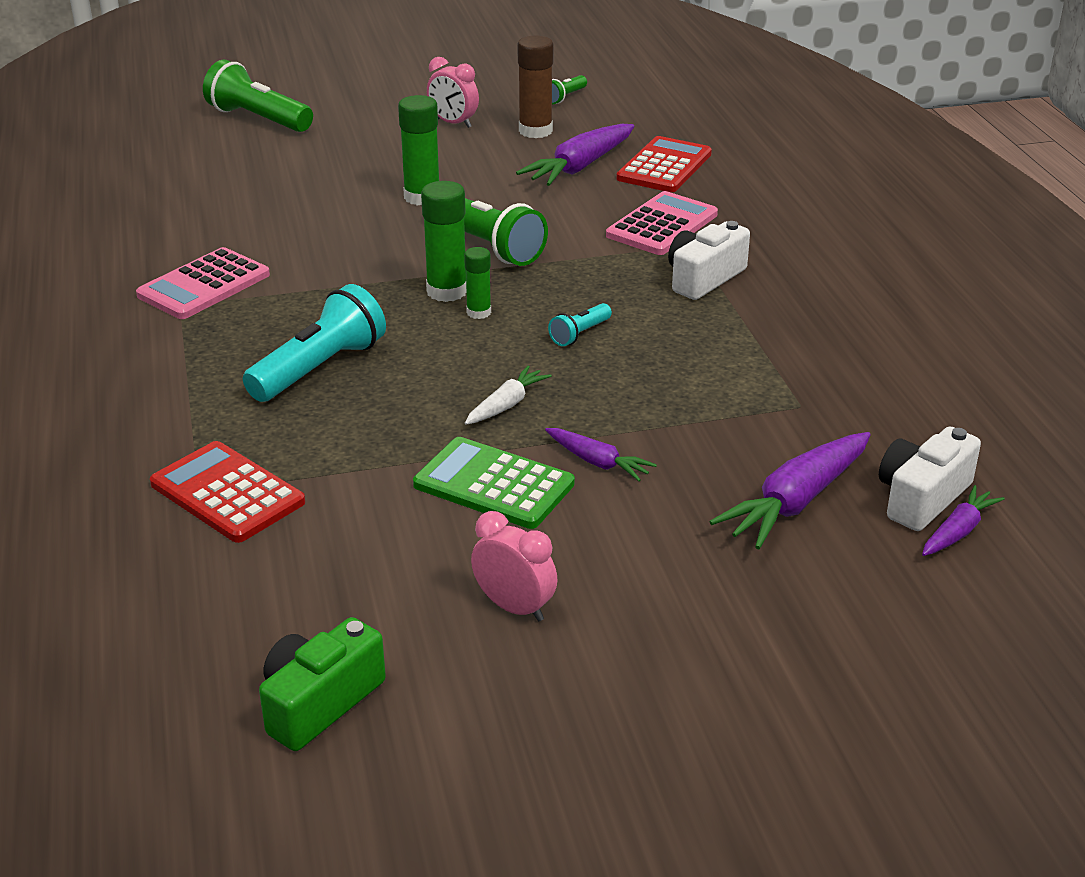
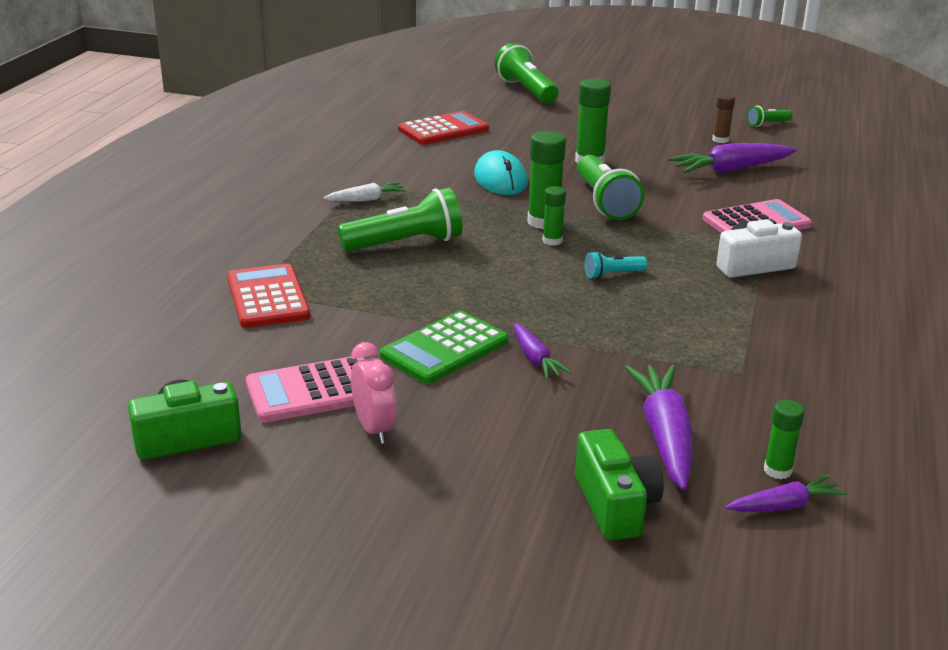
camera: 30 degrees right, 5 degrees down
(204, 285) = (385, 176): pink calculator -> pink calculator (313, 391)
(320, 368) = (406, 244): turquoise flashlight -> green flashlight
(345, 250) = (500, 180): none -> turquoise mouse
(453, 123) = (662, 122): pink clock -> none
(493, 485) = (445, 349): green calculator -> green calculator turned 105 degrees counterclockwise
(506, 405) = (508, 303): white carrot -> white carrot (366, 199)
(535, 131) = (720, 140): brown glue stick -> brown glue stick, size x0.59
(664, 166) = (801, 185): red calculator -> red calculator (443, 130)
(796, 501) = (664, 436): purple carrot -> purple carrot turned 105 degrees clockwise
(820, 592) = (615, 505): none -> green camera
(922, 497) = (777, 470): white camera -> green glue stick

